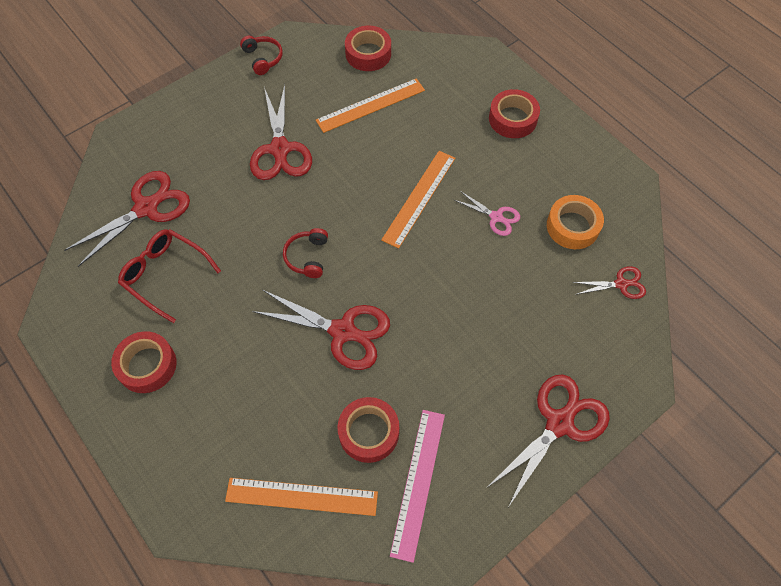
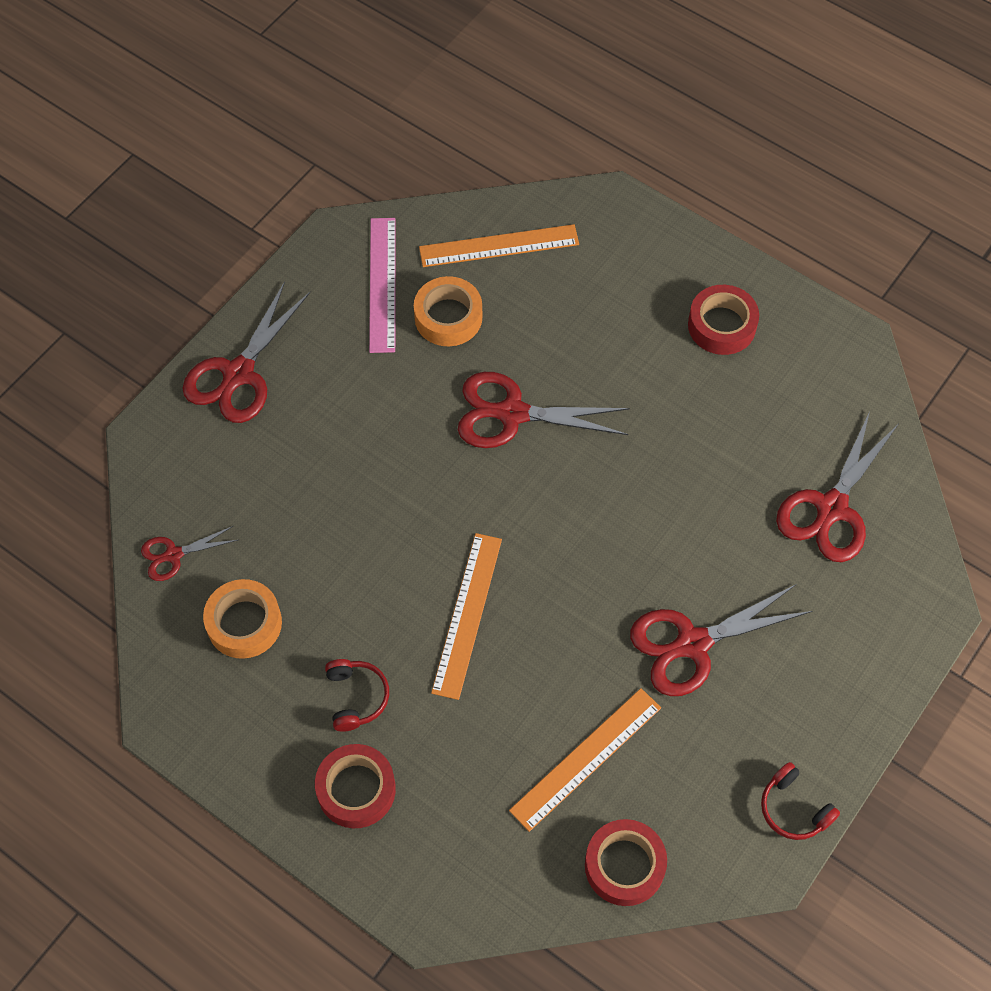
camera: 165 degrees right, 0 degrees up
(165, 275) = (757, 428): red glasses -> none
(280, 149) = (692, 644): red scissors -> red scissors turned 90 degrees counterclockwise
(307, 257) = (590, 494): red headphones -> red headphones (356, 697)
(369, 432) = (448, 317): red tape -> orange tape
(496, 217) = (353, 611): pink scissors -> none

